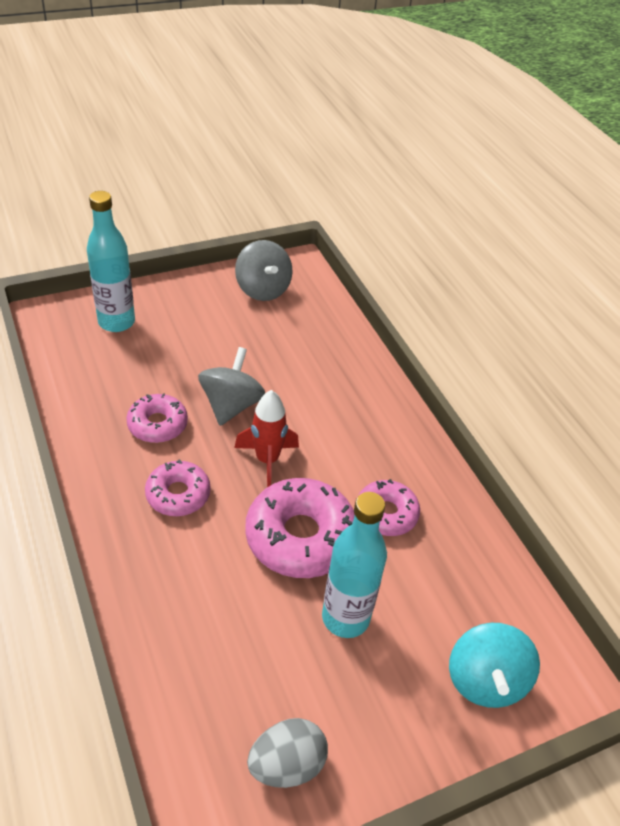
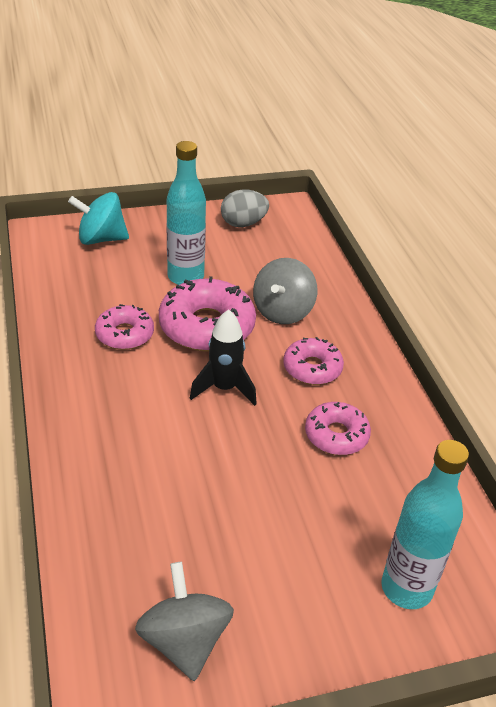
camera: 170 degrees left, 5 degrees down
(231, 405) = (255, 449): grey spinning top -> grey spinning top (283, 311)
(267, 460) = (224, 388): red rocket -> black rocket
(485, 680) = (101, 239): turquoise spinning top -> turquoise spinning top turned 105 degrees counterclockwise

